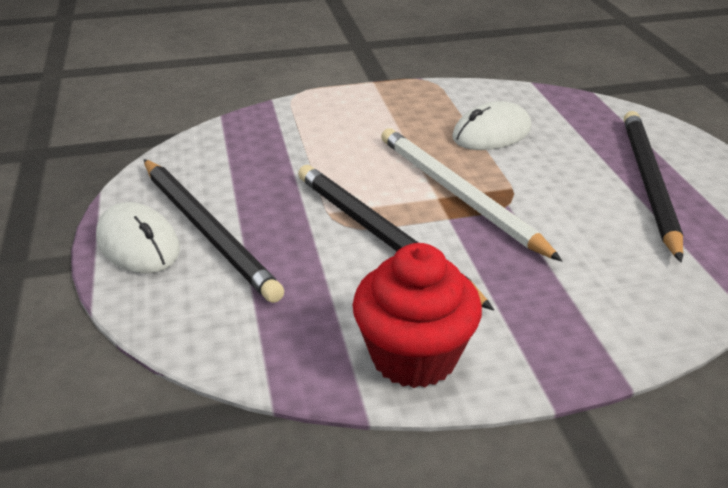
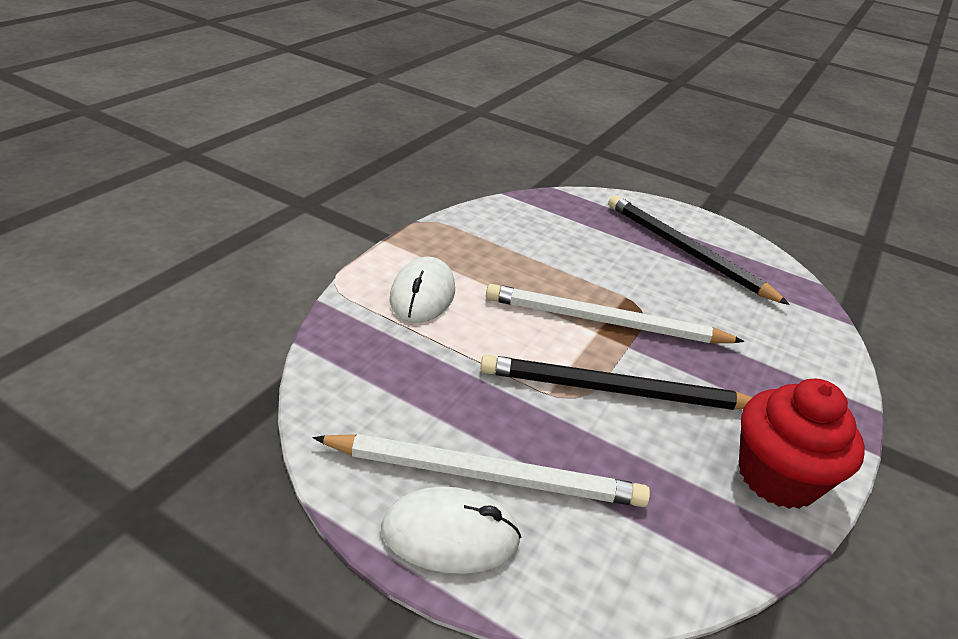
camera: 50 degrees left, 0 degrees up
(207, 230) = (485, 475): black pencil -> white pencil
(491, 133) = (545, 253): white mouse -> white mouse (422, 295)

